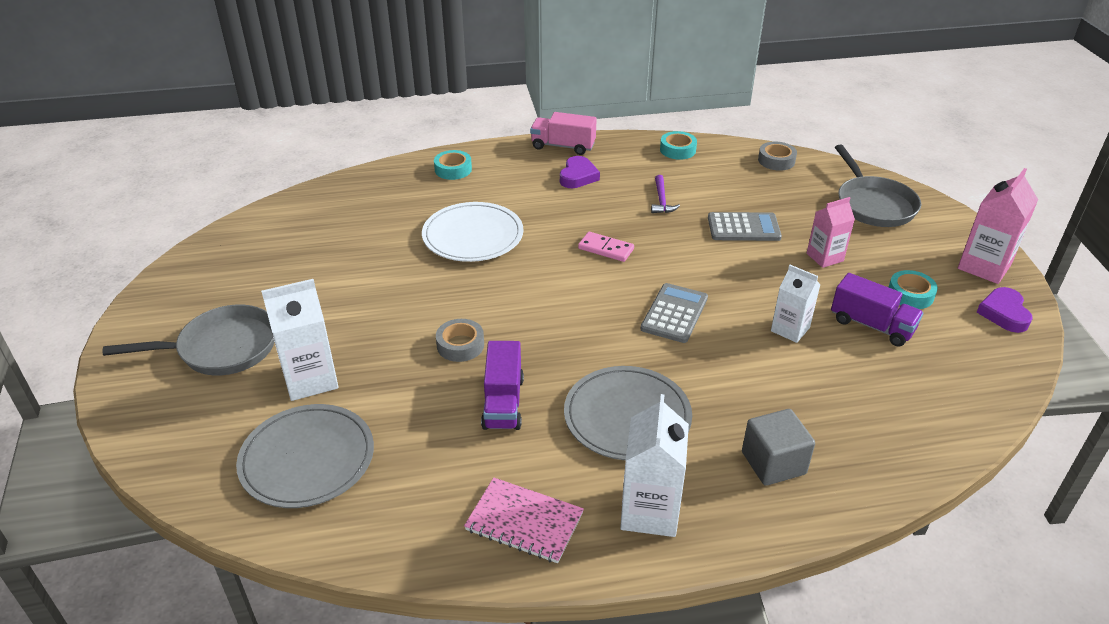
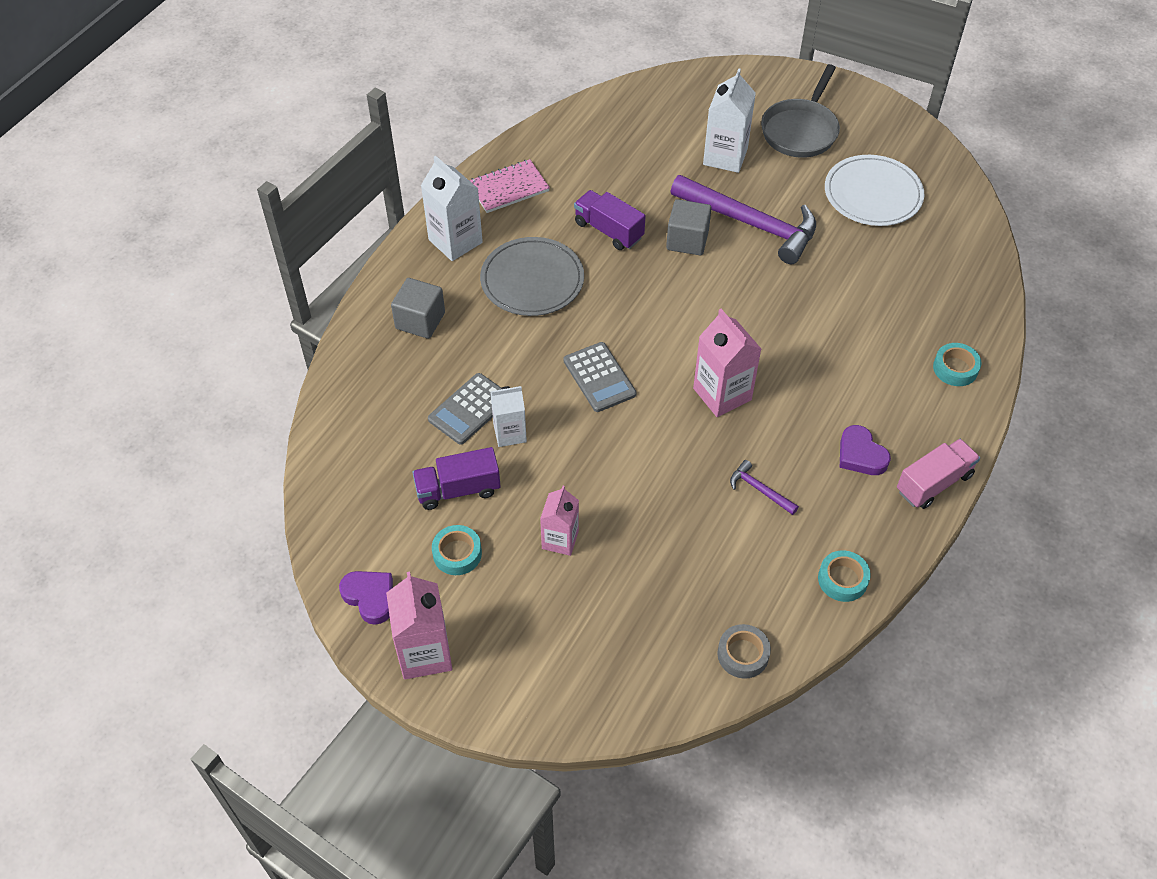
camera: 130 degrees right, 15 degrees up
(307, 459) = (652, 128): grey plate -> none
(397, 318) = (751, 224): none -> purple hammer
(460, 345) = (687, 240): grey tape -> grey cube
(473, 236) = (823, 320): white plate -> white plate (873, 194)
(606, 249) = (722, 394): pink domino -> pink carton
(743, 227) = (658, 517): grey calculator -> grey calculator (470, 409)
(873, 204) = (589, 664): grey pan -> none

